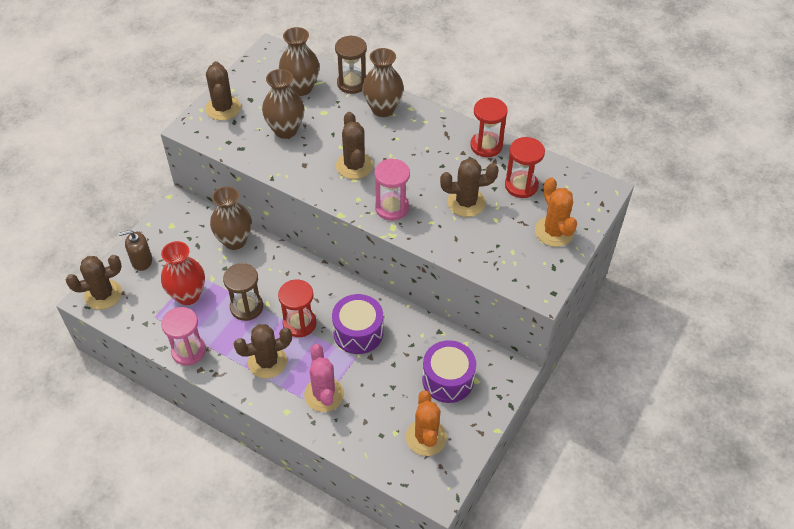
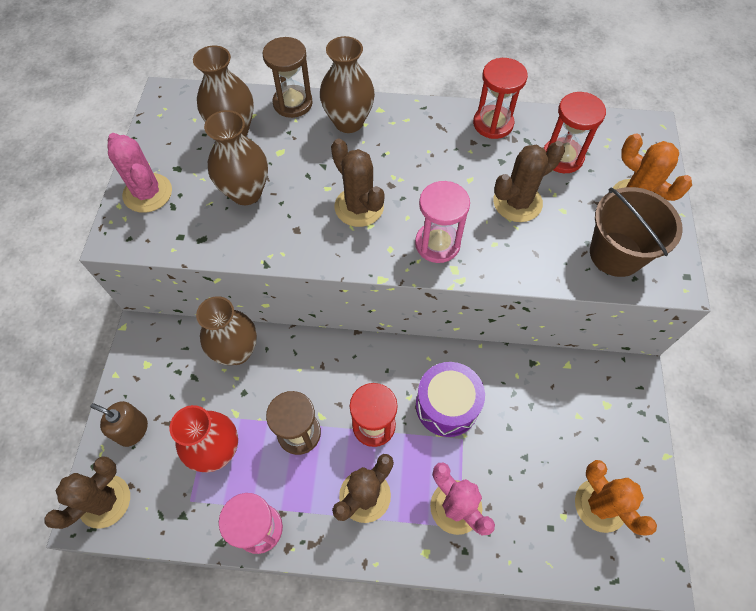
camera: 25 degrees left, 10 degrees up
(141, 261) = (132, 430): brown soap dispenser -> brown soap dispenser turned 60 degrees clockwise
(223, 108) = (147, 193): brown cactus -> pink cactus
(448, 379) = (578, 418): purple drum -> none
(512, 260) = (616, 254): none -> brown bucket

